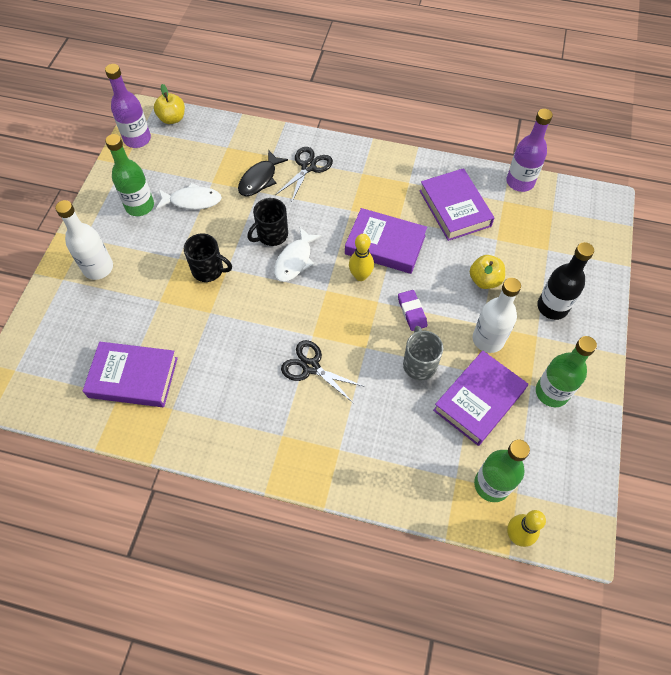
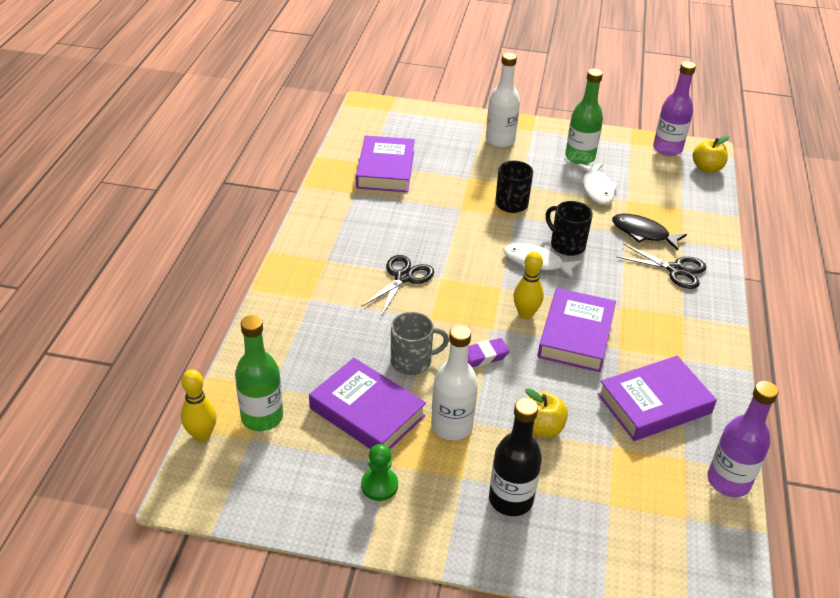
camera: 85 degrees right, 20 degrees down
(551, 392) = (379, 485): green bottle -> green pawn

